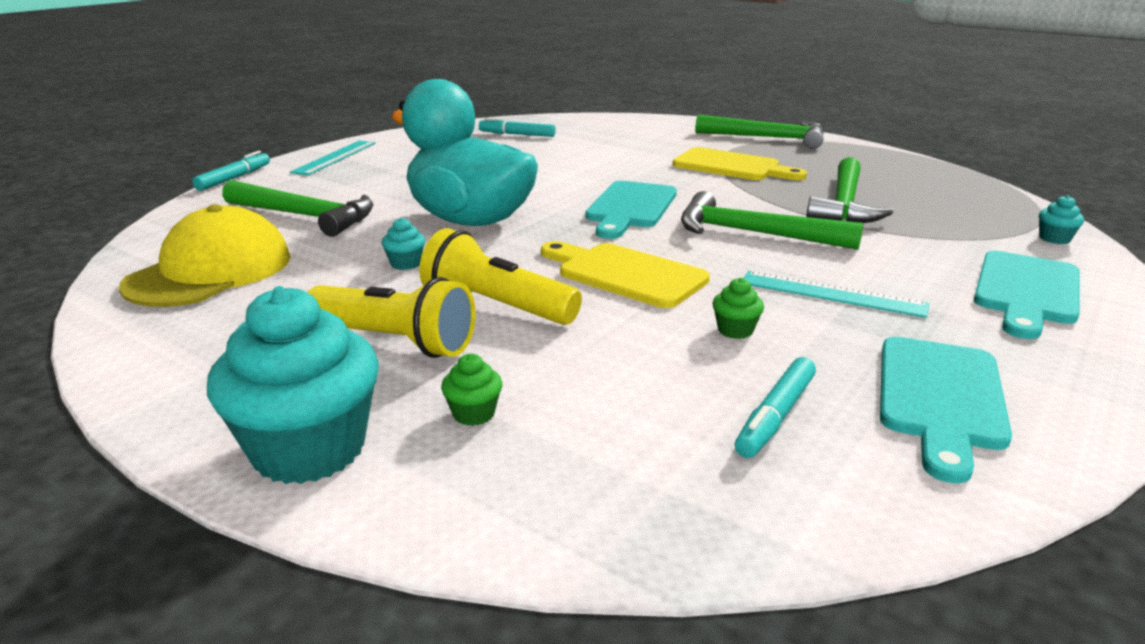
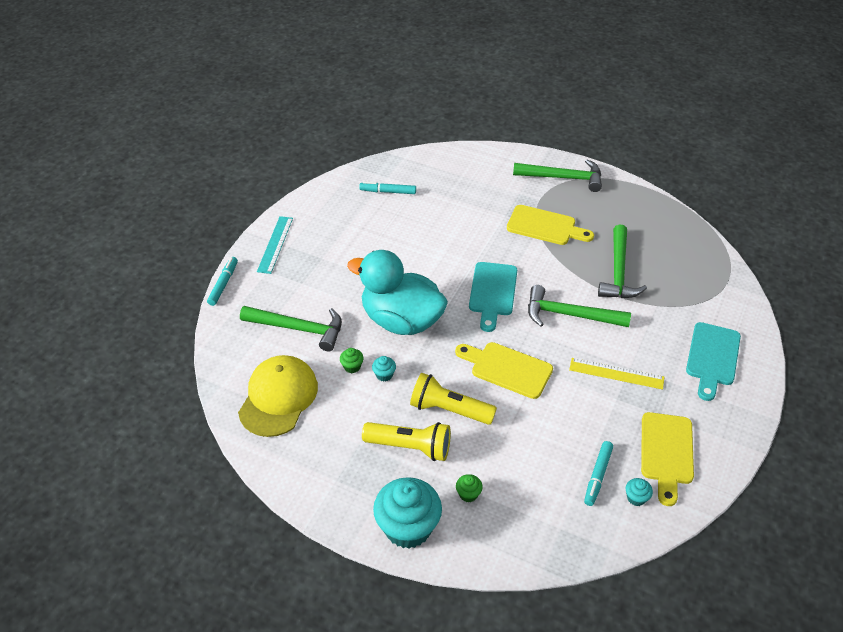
camera: 10 degrees left, 20 degrees up
(735, 330) = (572, 413): green cupcake -> green cupcake (352, 367)
(832, 294) = (616, 373): turquoise ruler -> yellow ruler
(940, 398) = (666, 452): turquoise cutting board -> yellow cutting board
(1054, 239) = (733, 299): turquoise cupcake -> turquoise cupcake (636, 498)

